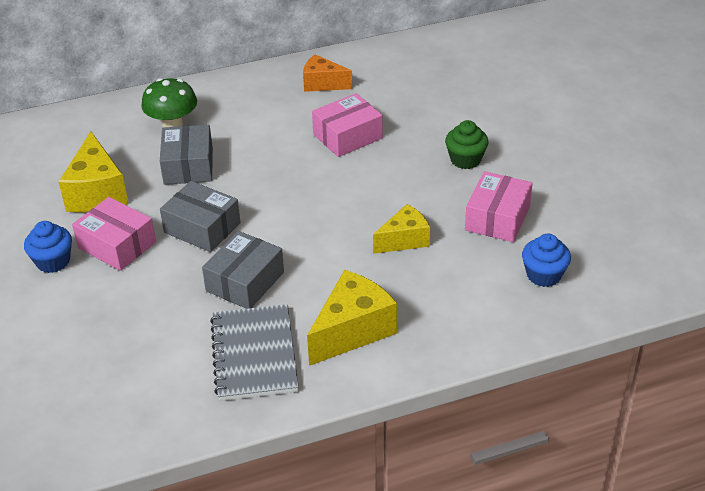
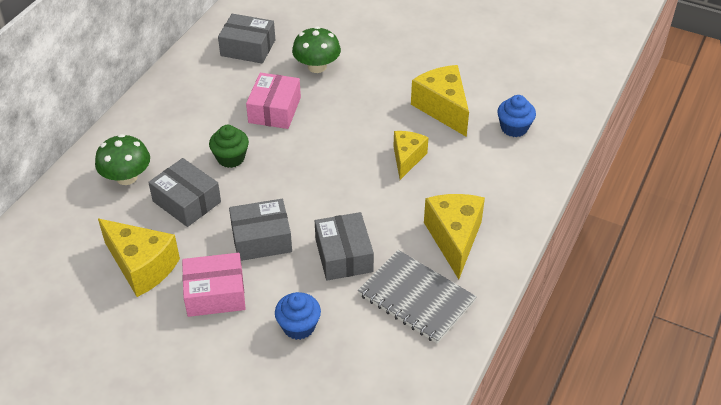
camera: 45 degrees left, 5 degrees up
(53, 261) = (182, 340): blue cupcake -> blue cupcake (298, 326)
(322, 84) = (204, 81): orange cheese -> none
(393, 76) = (248, 48): none -> grey box
(431, 121) = (317, 66): none -> green mushroom
(465, 160) = (374, 81): green cupcake -> green cupcake (231, 158)
(497, 218) = (443, 108): pink box -> yellow cheese

